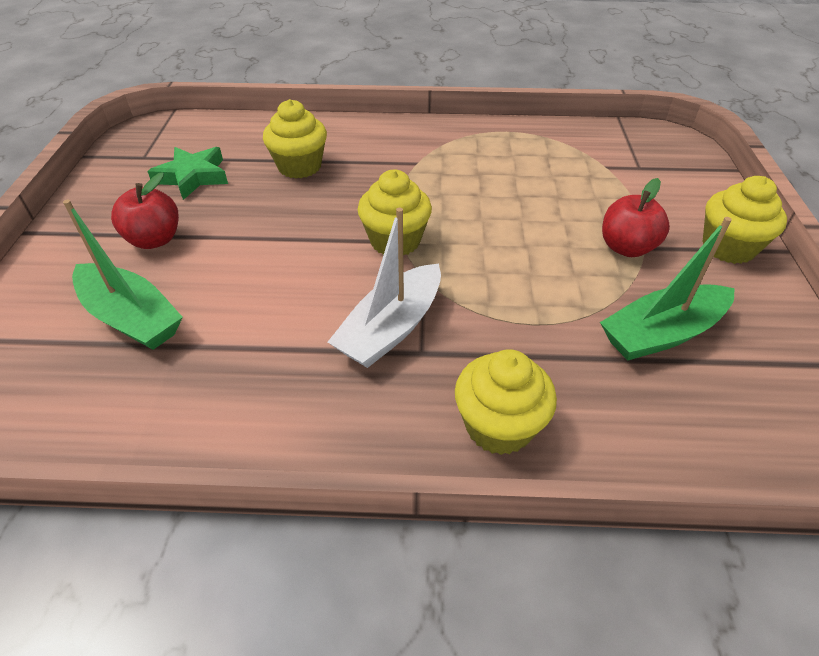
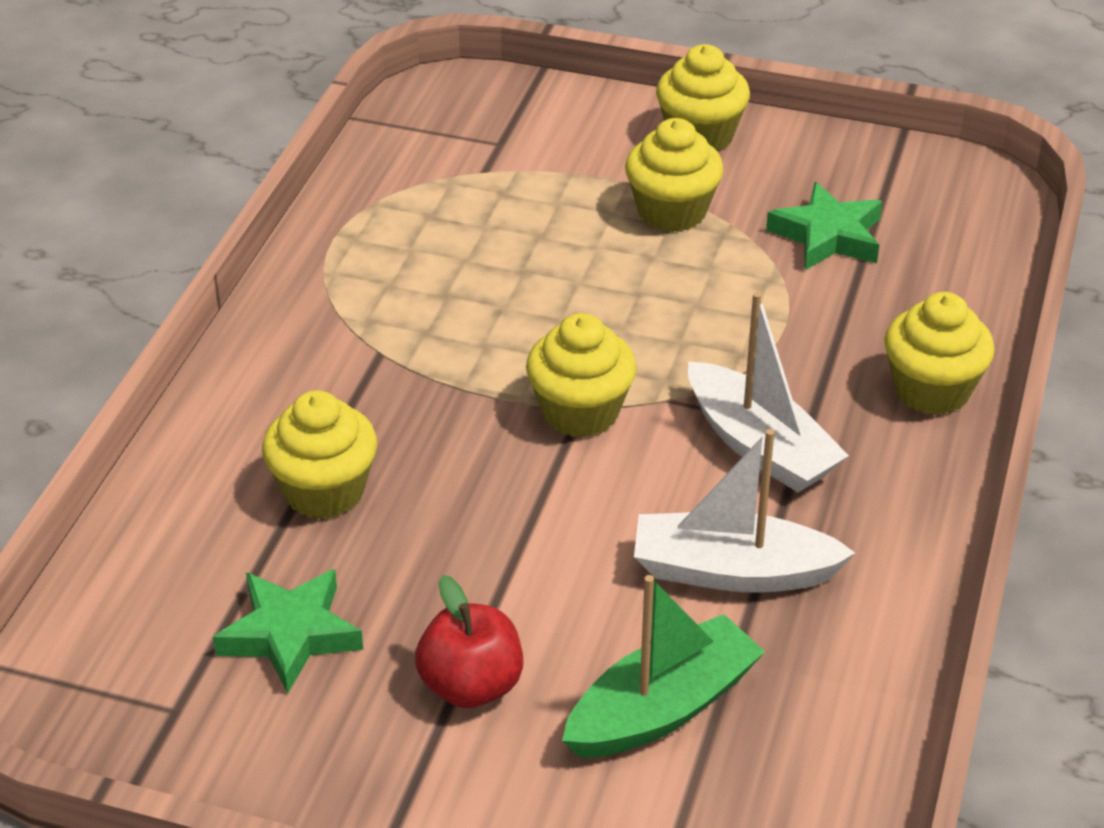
camera: 75 degrees left, 5 degrees down
(259, 332) = (733, 571): none -> white boat
(626, 247) = (672, 212): red apple -> yellow cupcake
(661, 333) = (828, 236): green boat -> green star

